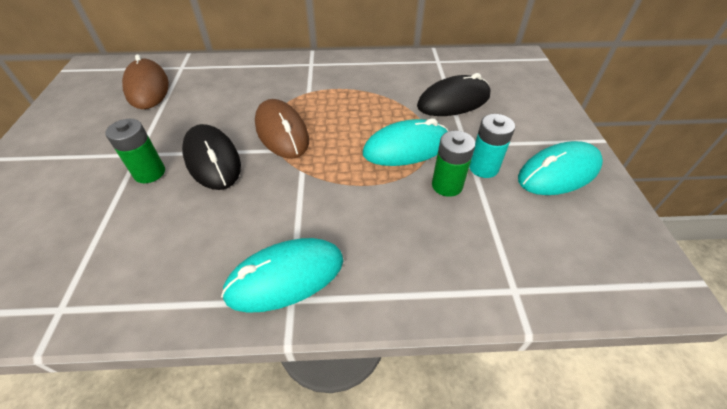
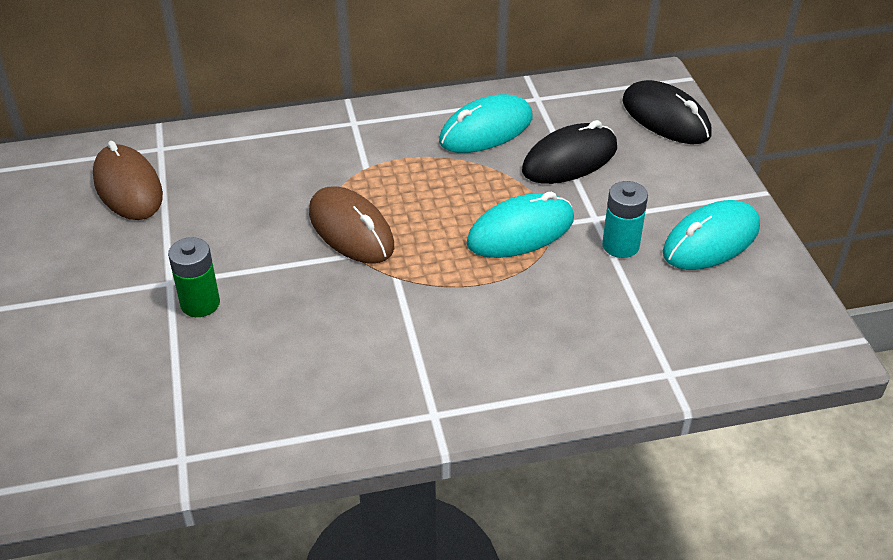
camera: 10 degrees left, 5 degrees down
(212, 160) = (274, 277): black mouse -> black mouse (665, 118)
(285, 277) = (420, 394): turquoise mouse -> turquoise mouse (486, 130)
(447, 185) = (580, 272): green battery -> none

